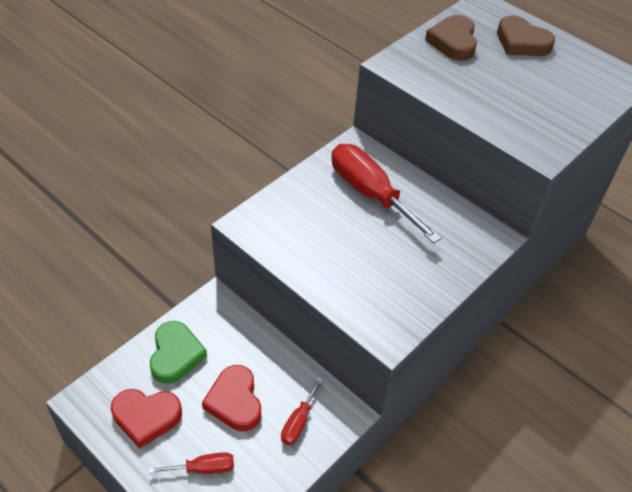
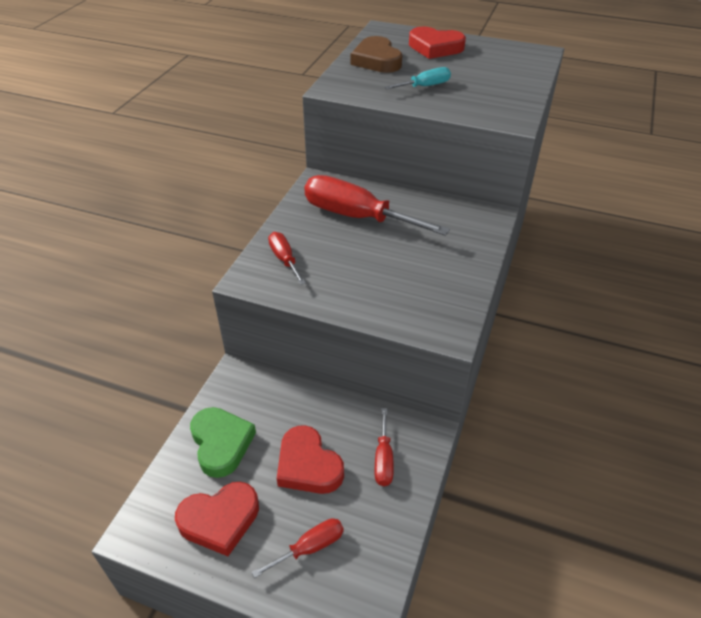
camera: 20 degrees left, 5 degrees down
(284, 215) = (284, 259): none -> red screwdriver
(481, 87) = (425, 86): none -> turquoise screwdriver
(521, 42) = (435, 47): brown heart -> red heart

